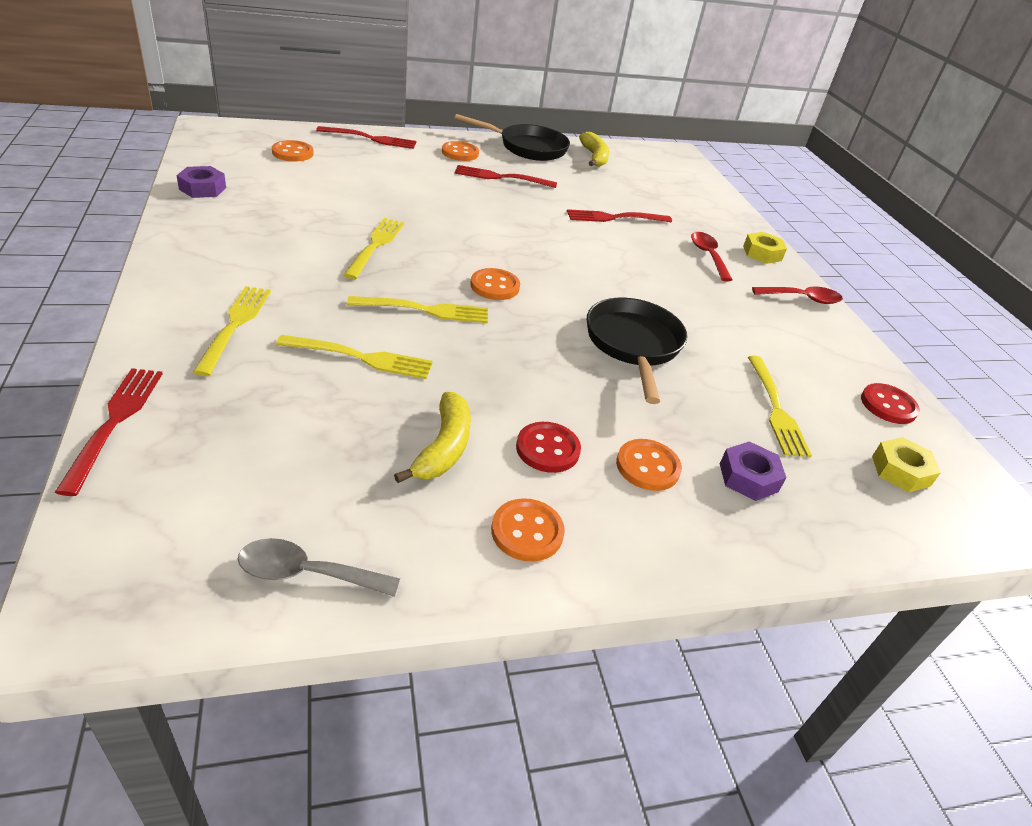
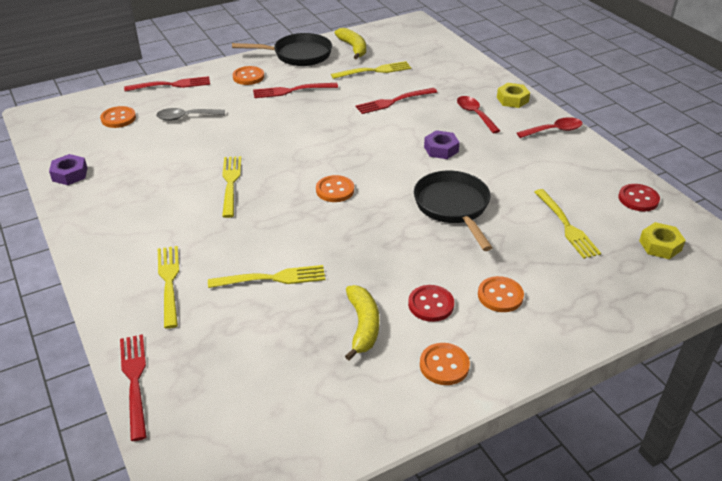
camera: 10 degrees left, 0 degrees up
(307, 573) = (323, 437): grey spoon -> grey spoon (186, 117)
(425, 310) = (295, 226): yellow fork -> yellow fork (374, 71)
(748, 477) = (566, 282): purple nut -> purple nut (441, 149)

